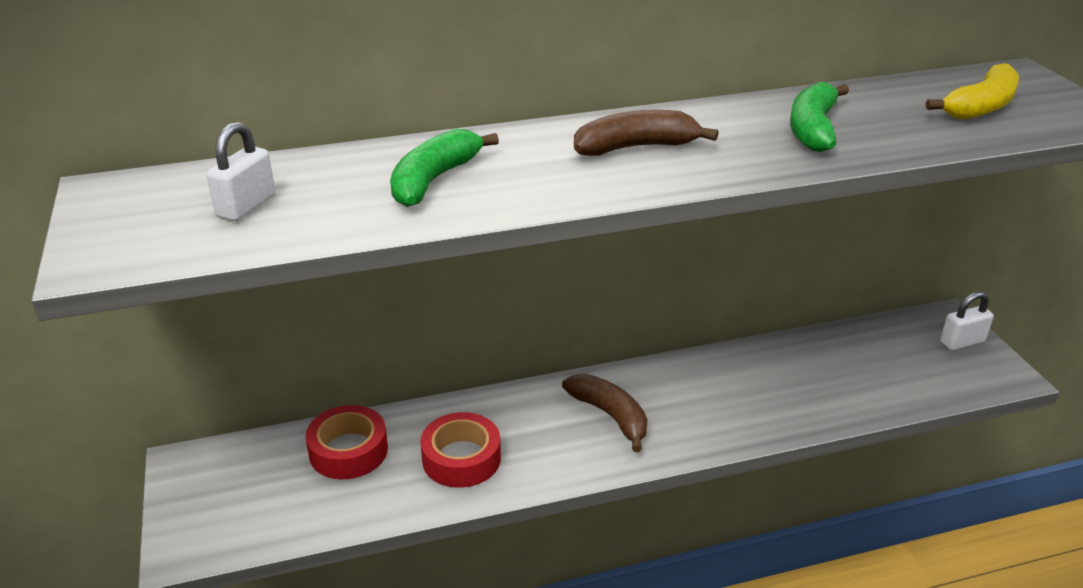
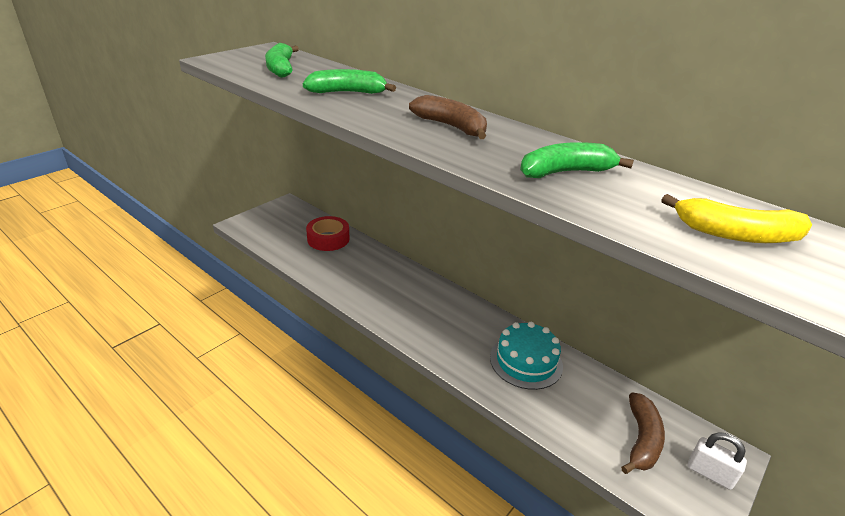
camera: 55 degrees right, 0 degrees up
(246, 206) = (281, 69): white padlock -> green banana
(461, 458) = (351, 272): red tape -> none
(610, 416) = (430, 310): brown banana -> brown banana (641, 440)
(755, 380) = (526, 361): none -> turquoise cake

